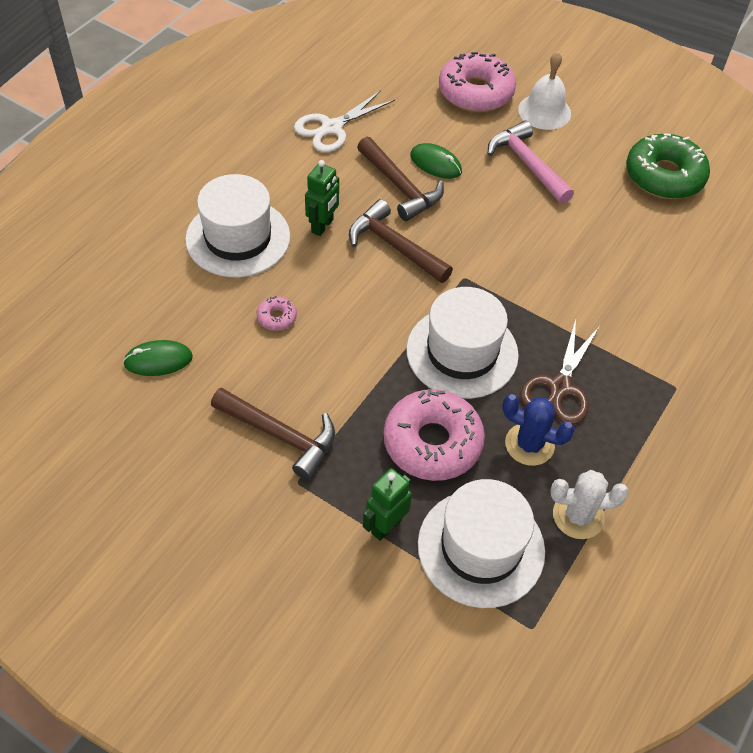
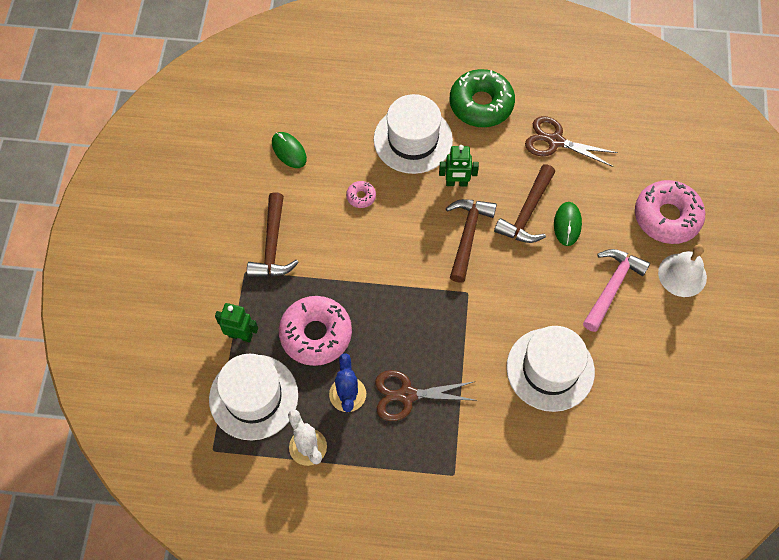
camera: 65 degrees right, 10 degrees up
(331, 128) = (555, 141): white scissors -> brown scissors
(462, 352) = (400, 320): white hat -> white hat (550, 369)
(664, 176) = (671, 392): green donut -> green donut (481, 104)

